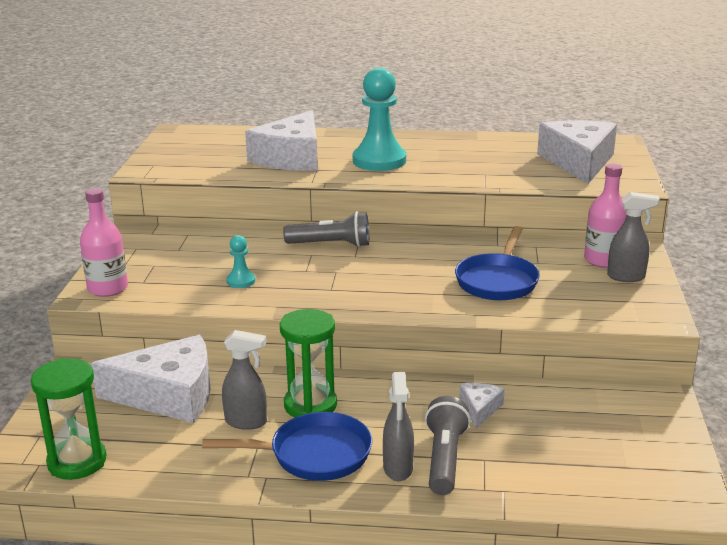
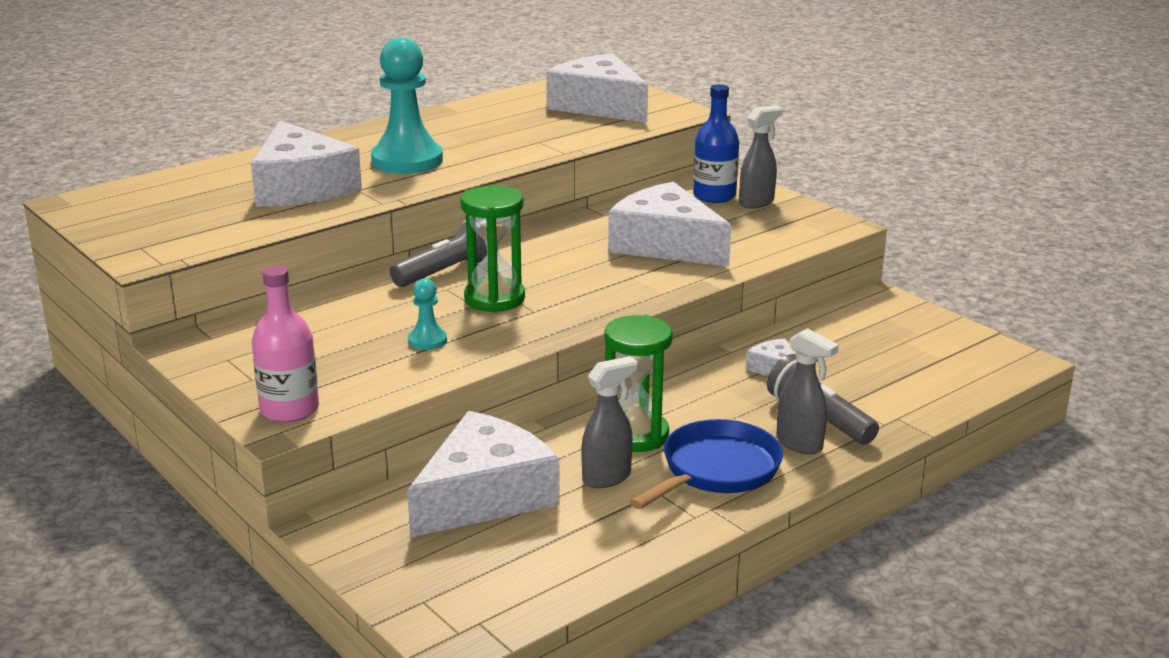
camera: 45 degrees left, 0 degrees up
(77, 462) = (515, 597): green hourglass -> green hourglass (494, 299)
(497, 281) = (665, 244): blue pan -> white cheese
(603, 260) = (714, 196): pink bottle -> blue bottle

